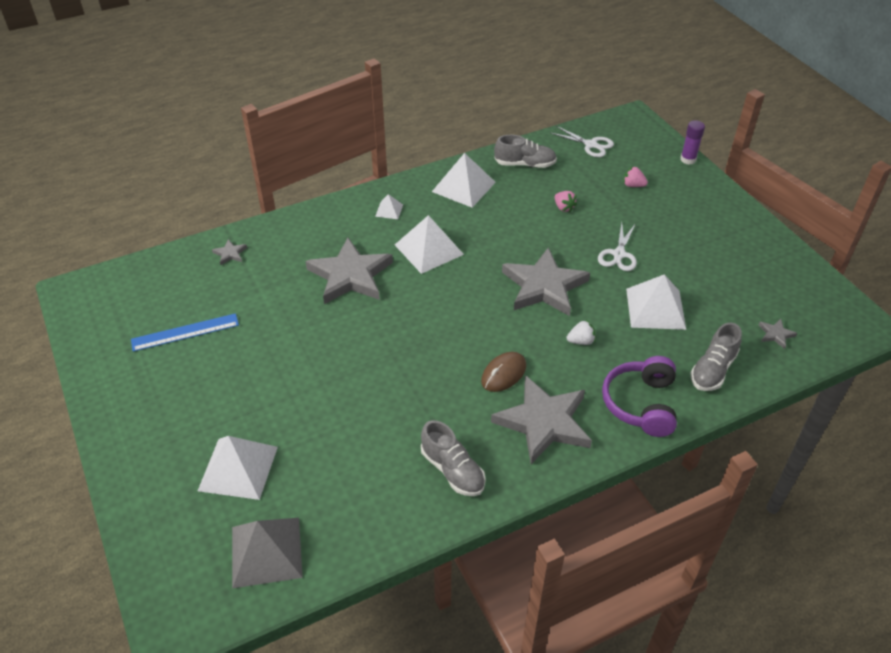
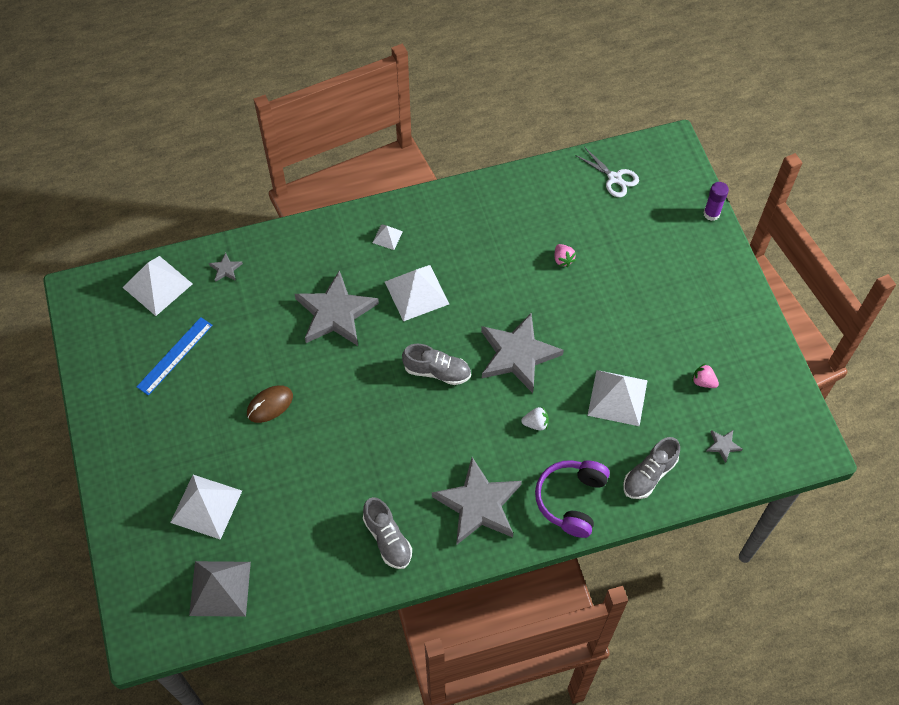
camera: 10 degrees right, 15 degrees up
(185, 332) = (175, 356): blue ruler -> blue ruler turned 45 degrees counterclockwise
(463, 186) = (468, 216): white pyramid -> white pyramid (157, 285)
(503, 374) = (455, 447): brown mouse -> brown mouse (270, 405)
(525, 164) = (538, 195): grey shoe -> grey shoe (437, 371)
(619, 254) = (601, 327): white scissors -> none
(633, 185) = (642, 240): pink strawberry -> pink strawberry (703, 381)

